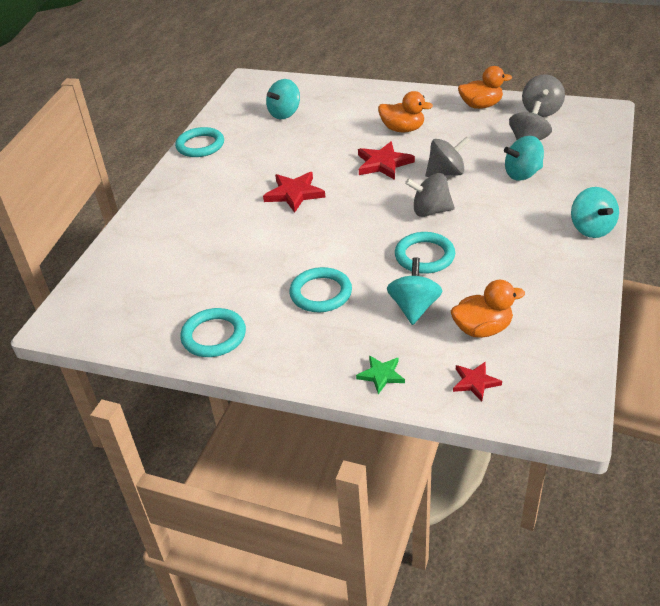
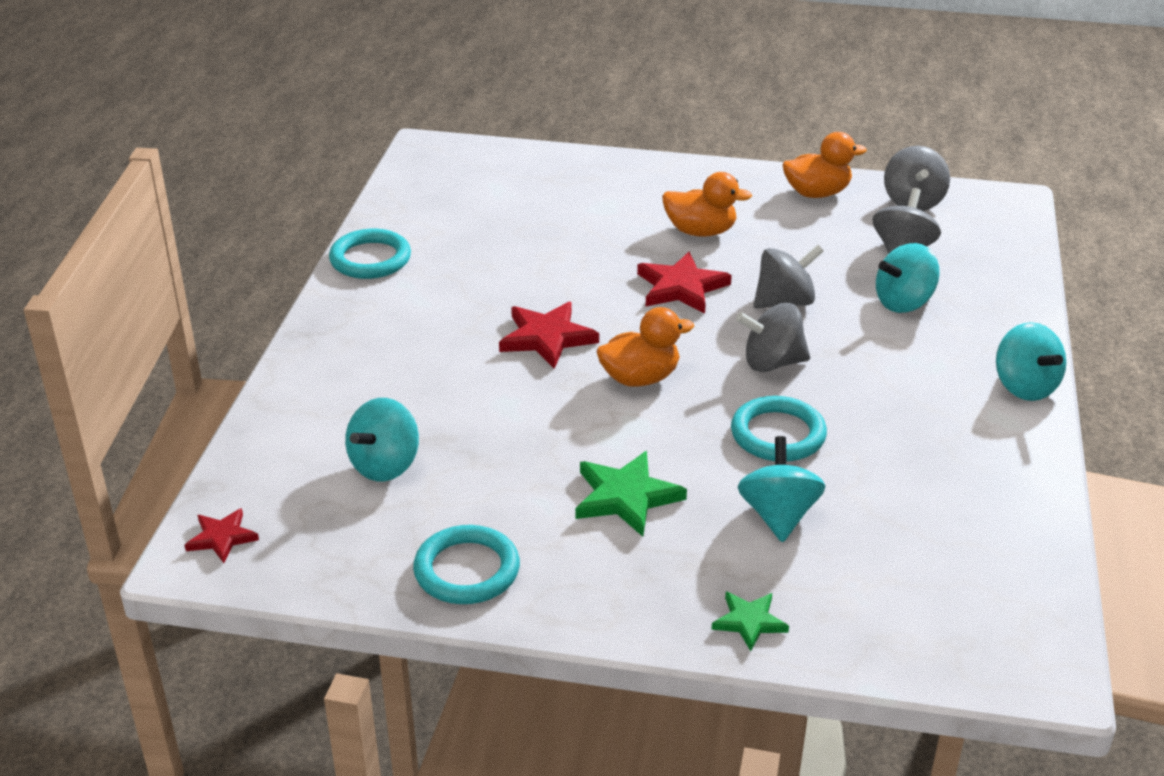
camera: 10 degrees left, 5 degrees down
(285, 114) = (501, 206): turquoise spinning top -> turquoise spinning top (385, 465)
(321, 293) = (626, 497): turquoise ring -> green star
(475, 382) = (896, 627): red star -> red star (222, 537)
(482, 329) = (890, 545): orange duck -> orange duck (640, 378)

